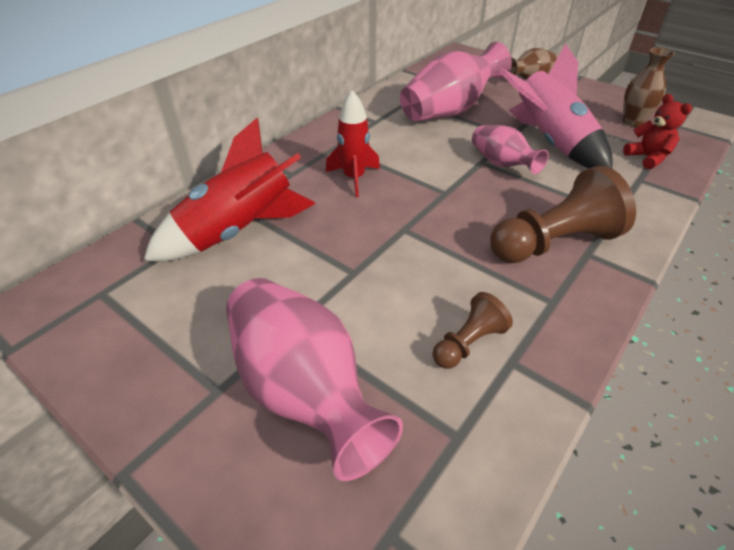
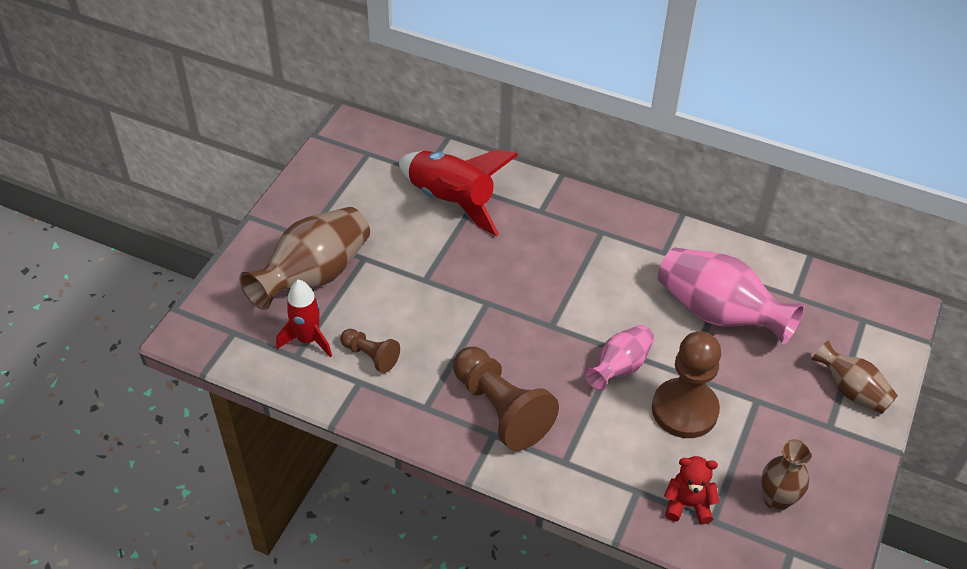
camera: 75 degrees right, 5 degrees up
(303, 390) = (314, 276): pink vase -> brown vase
(354, 178) = (550, 255): red rocket -> red rocket (308, 339)
(549, 142) = (684, 410): pink rocket -> brown pawn
(647, 158) = (688, 504): red teddy bear -> red teddy bear turned 135 degrees counterclockwise

